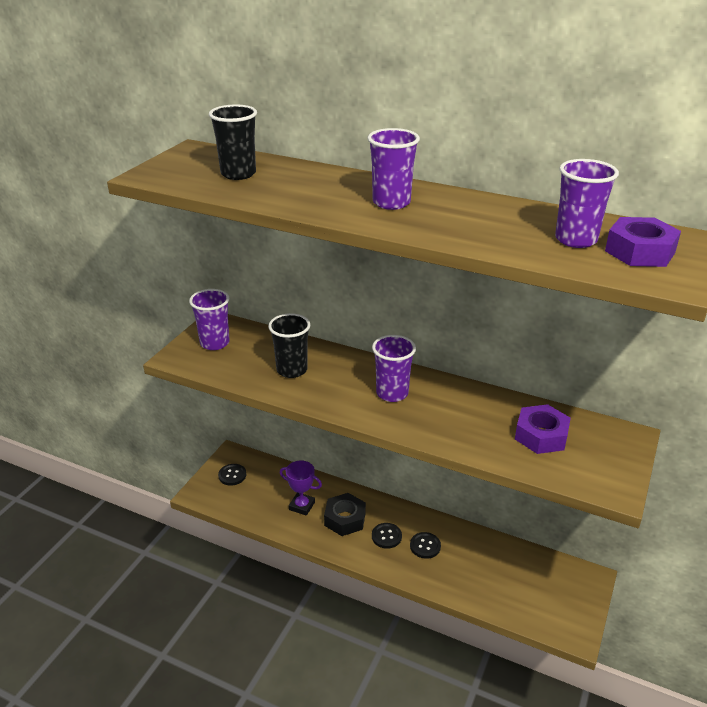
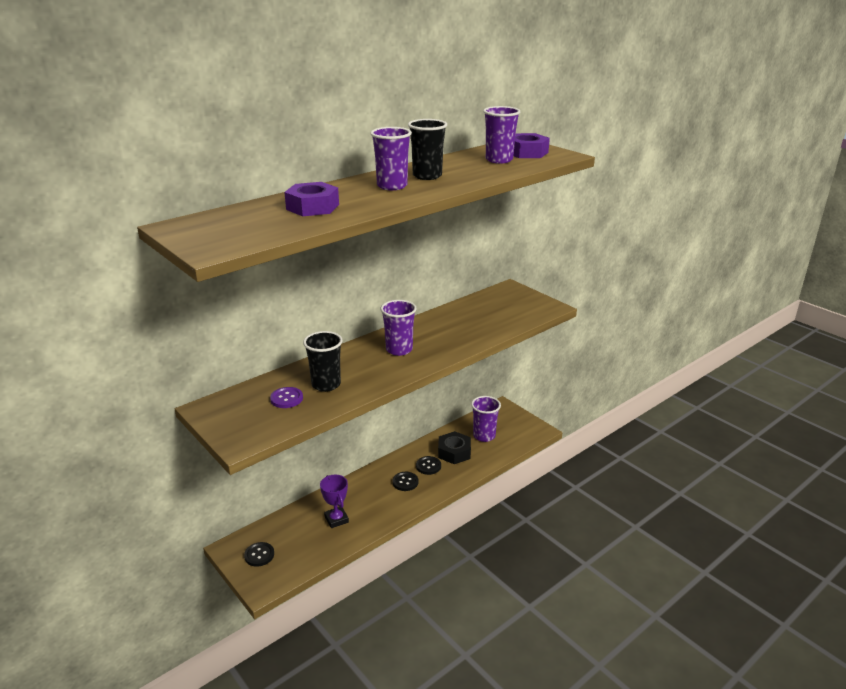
camera: 65 degrees left, 5 degrees down
(214, 343) = (240, 415): purple cup -> purple cup (484, 436)
(238, 174) = (265, 219): black cup -> black cup (427, 176)
(254, 357) = (286, 398): none -> purple button
(302, 506) = (336, 519): purple trophy -> purple trophy turned 75 degrees counterclockwise
(345, 519) = (370, 498): black nut -> black nut (454, 452)
(541, 435) = (488, 312): purple nut -> purple nut (312, 207)

